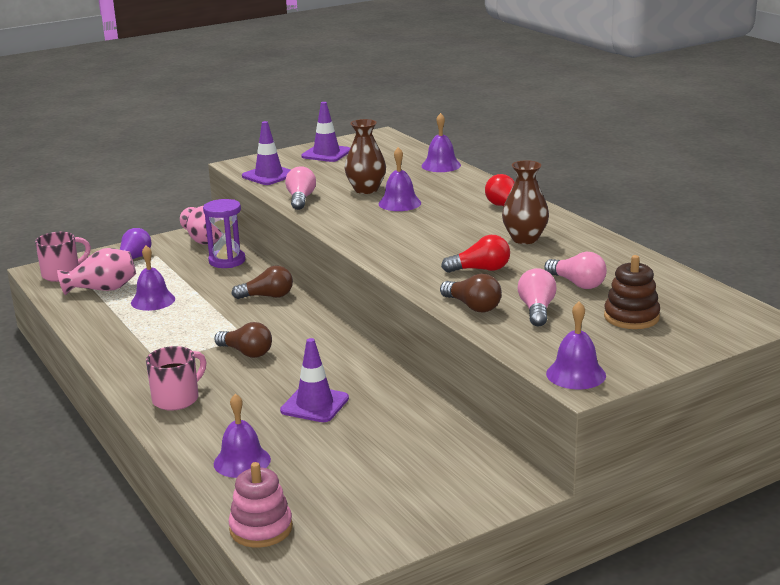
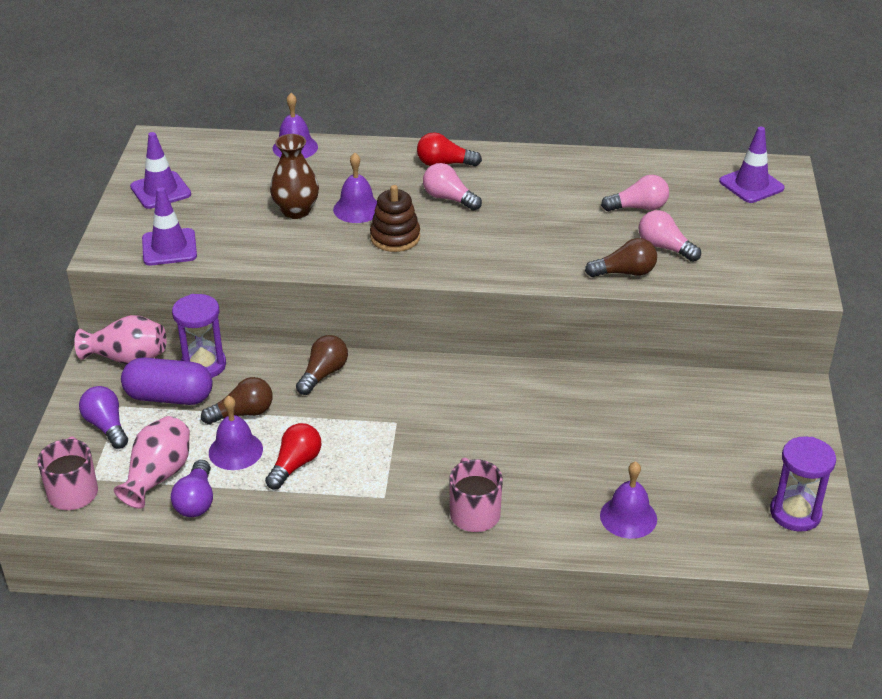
camera: 55 degrees left, 15 degrees up
(90, 308) = (196, 501): none -> purple light bulb
(182, 264) = (169, 397): none -> purple capsule
(246, 352) = (429, 435): brown light bulb -> brown light bulb (243, 413)
(261, 528) = (743, 548): pink stacking toy -> none
(300, 199) = (266, 256): pink light bulb -> pink light bulb (449, 198)
(314, 405) = (572, 436): purple traffic cone -> purple traffic cone (751, 185)
(339, 541) = (795, 513): none -> purple hourglass
(480, 269) = (558, 236): red light bulb -> red light bulb (295, 465)
(525, 239) = (523, 188): brown vase -> none
(576, 374) = (787, 282): purple bell -> none
(631, 317) = (722, 215): brown stacking toy -> brown stacking toy (395, 237)

